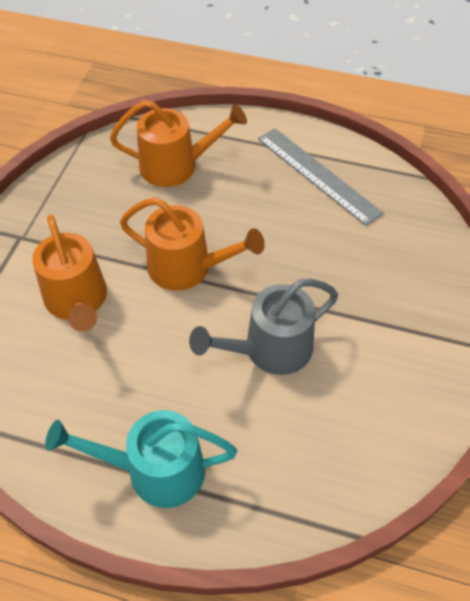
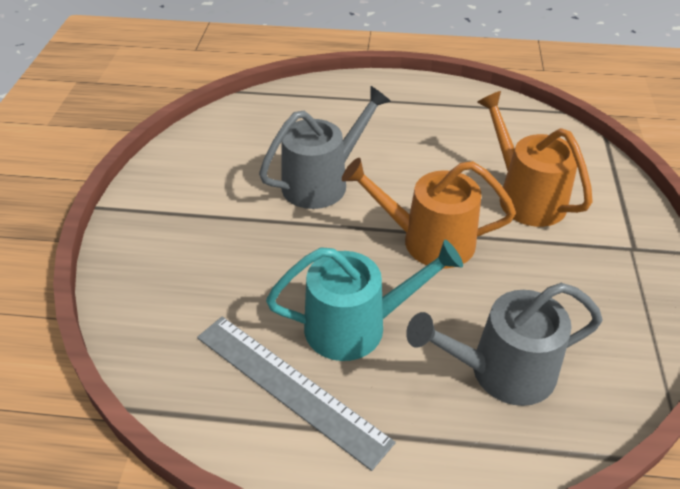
camera: 170 degrees right, 10 degrees down
(155, 471) = (395, 104): turquoise watering can -> turquoise watering can (356, 326)
(176, 166) = (501, 372): orange watering can -> grey watering can

